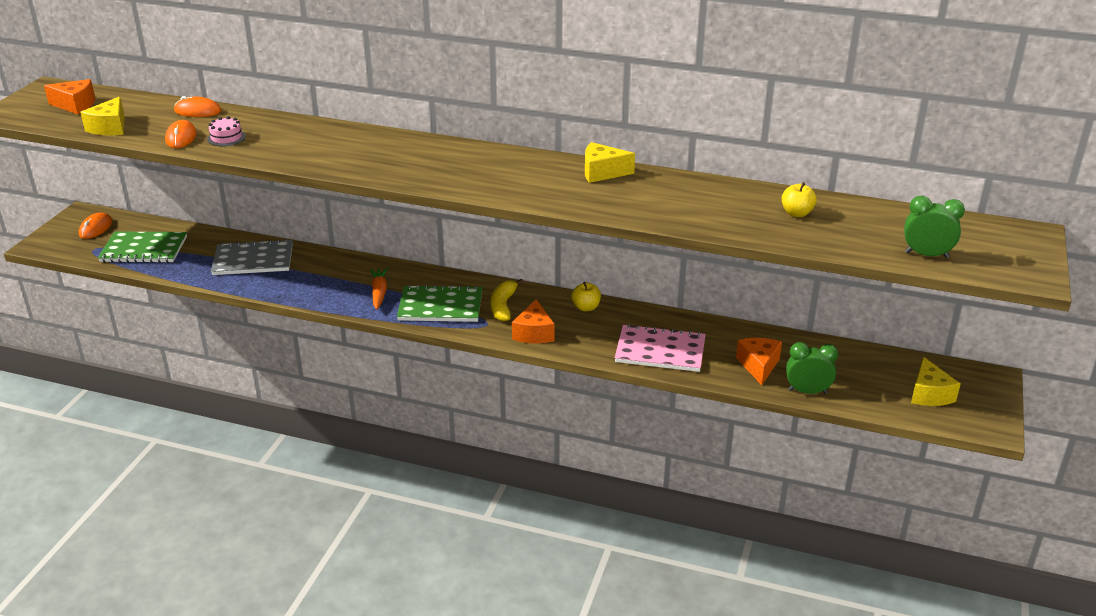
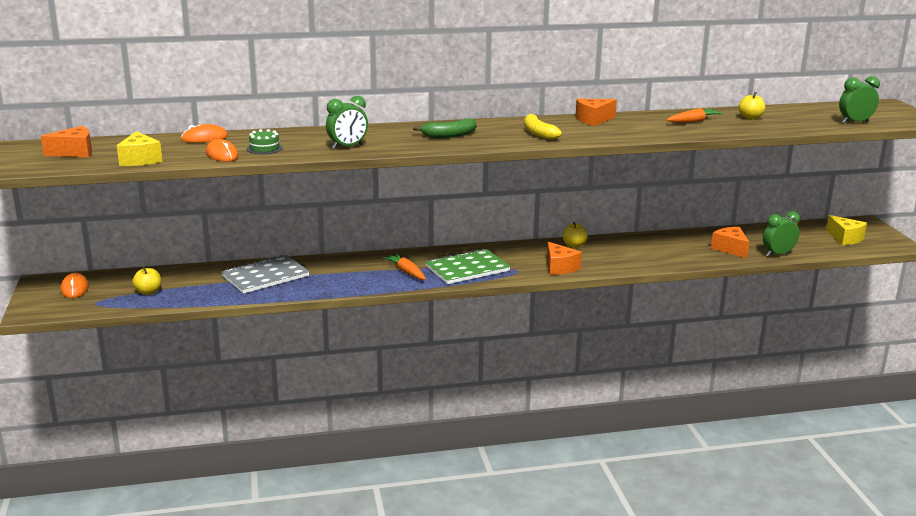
camera: 30 degrees left, 10 degrees down
(144, 249) = (148, 292): green notebook -> yellow apple
(226, 138) = (264, 148): pink cake -> green cake
(299, 153) = (347, 147): none -> green clock
(417, 160) = (449, 135): none -> green banana
(503, 306) = (514, 258): yellow banana -> yellow banana (538, 133)
(602, 172) = (593, 120): yellow cheese -> orange cheese
(660, 350) = (658, 256): pink notebook -> none
(714, 203) = (693, 122): none -> orange carrot

